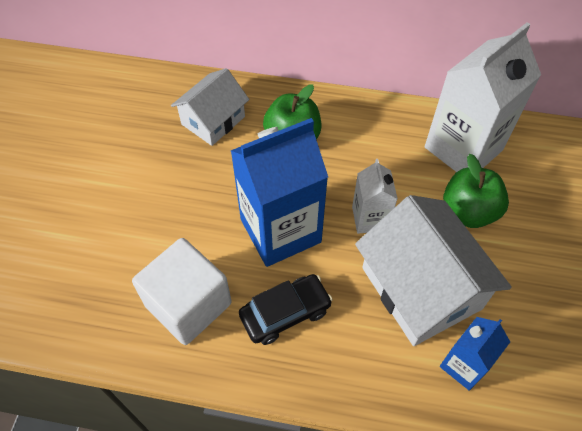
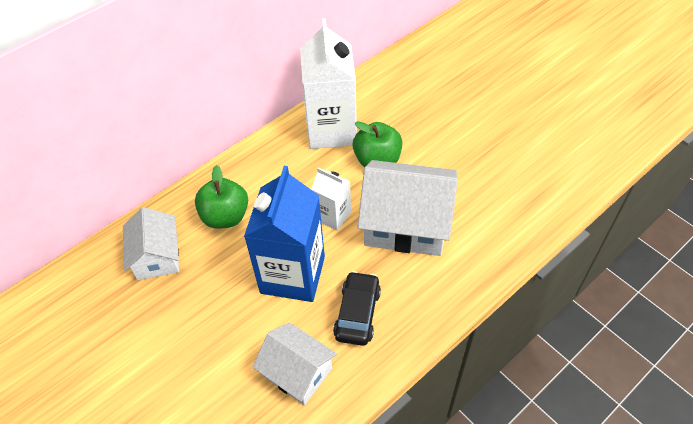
camera: 50 degrees left, 5 degrees down
(188, 304) = (297, 372): white cube -> white house
(464, 365) = (474, 238): blue carton -> none

